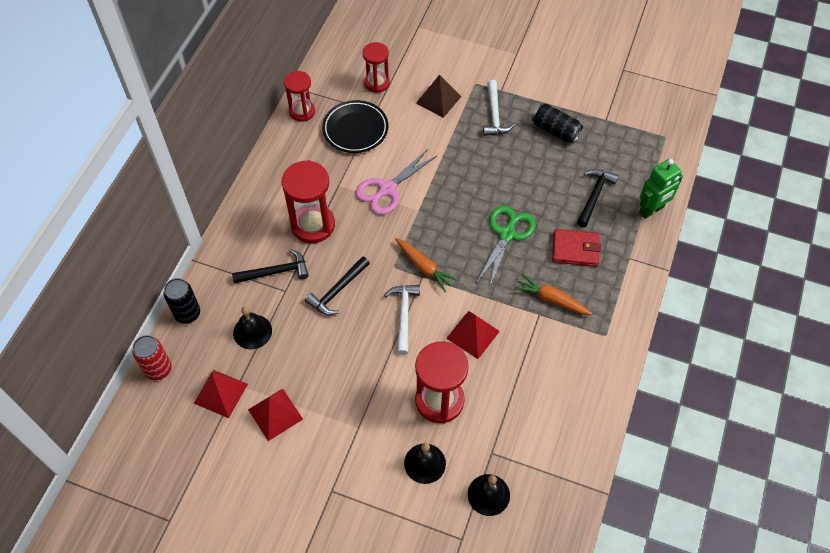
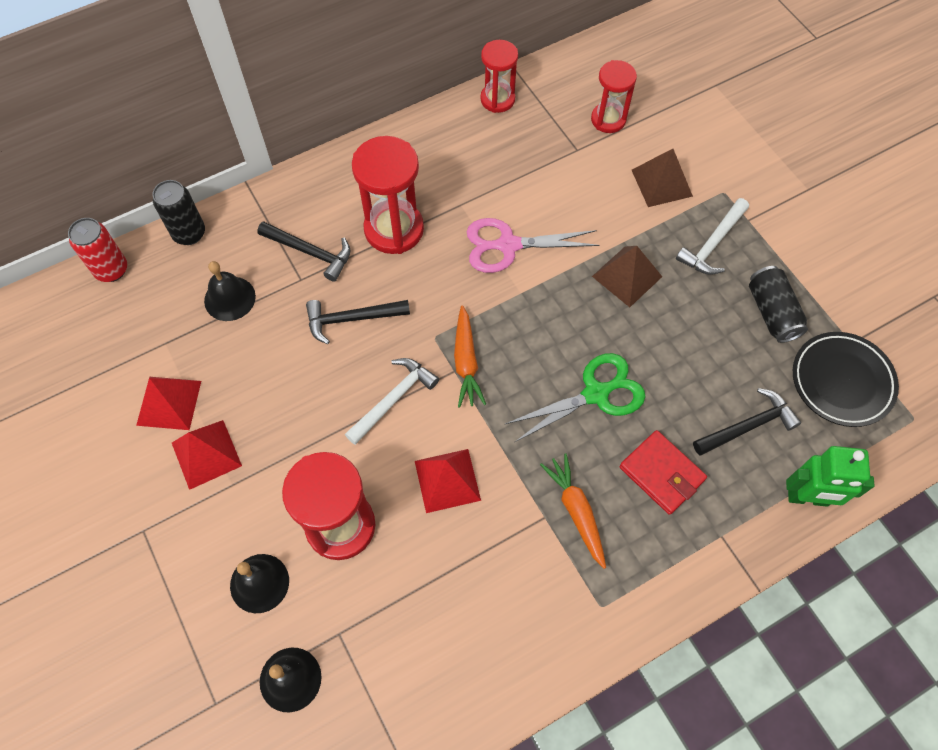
camera: 40 degrees right, 5 degrees up
(221, 393) = (141, 339): red pyramid -> red pyramid (206, 454)
(355, 129) = (536, 155): black plate -> black plate (841, 381)
(466, 162) = (627, 276): none -> brown pyramid

